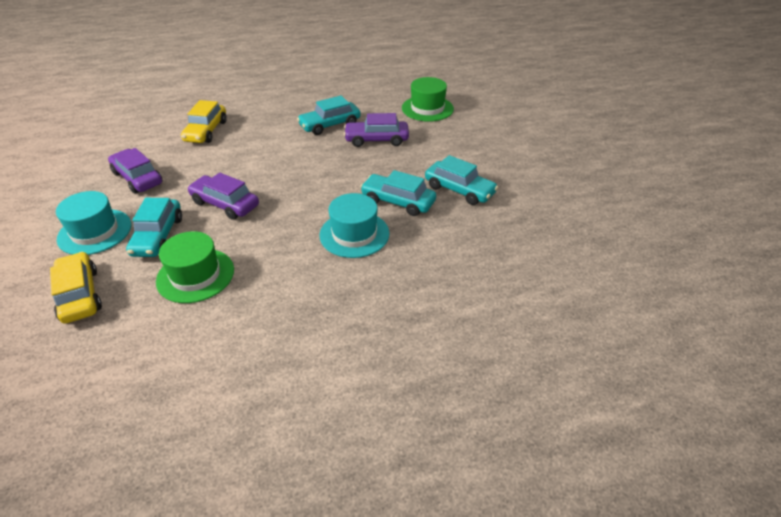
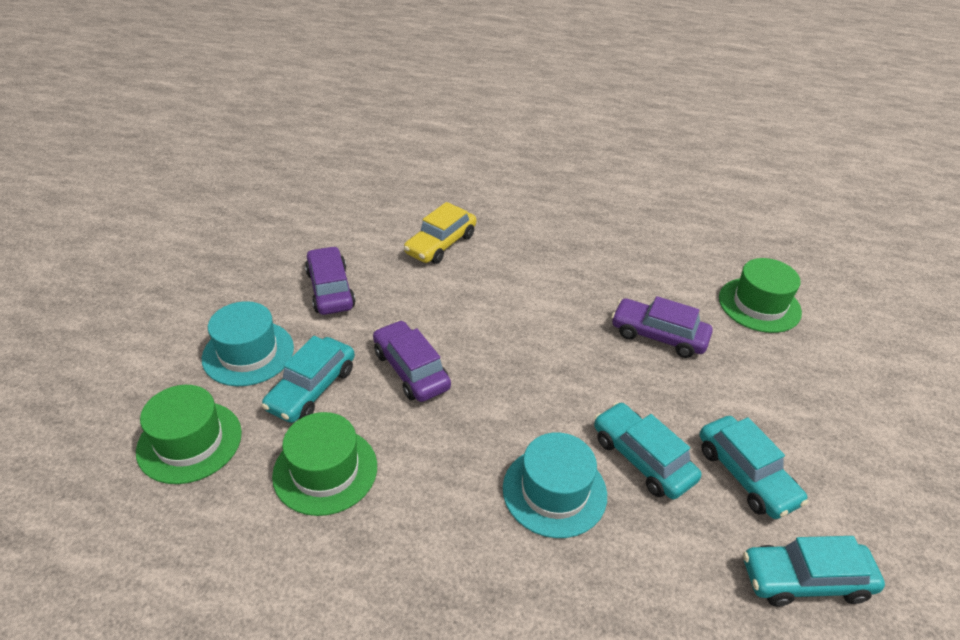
camera: 25 degrees right, 0 degrees up
(80, 295) = (189, 441): yellow car -> green hat
(330, 125) = (603, 287): turquoise car -> turquoise car (805, 580)

